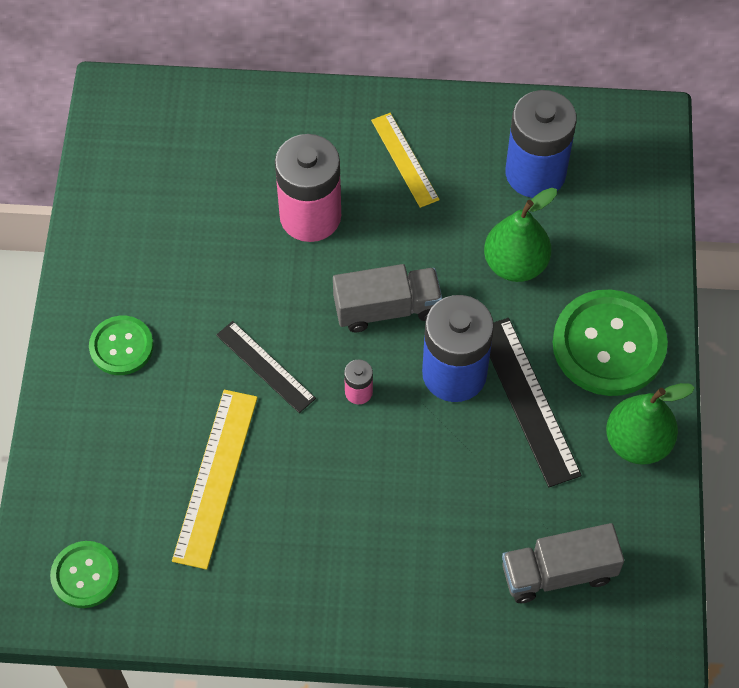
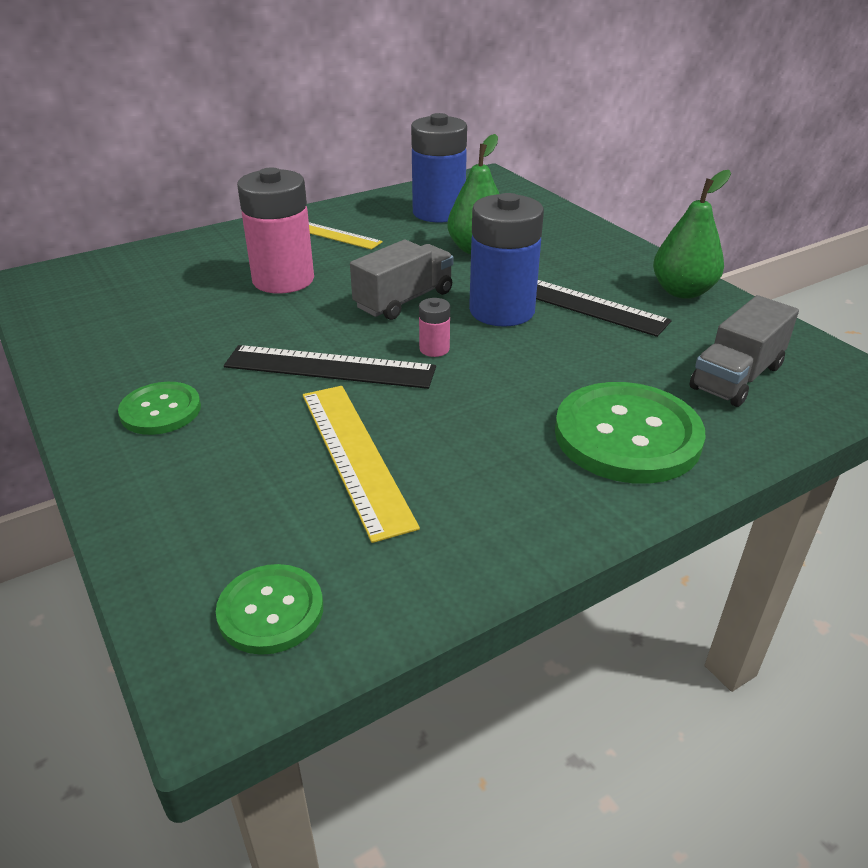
camera: 35 degrees left, 25 degrees down
(265, 366) = (330, 367): black ruler -> black ruler, size x1.51
(609, 345) = (594, 259): green button -> green button (627, 436)

